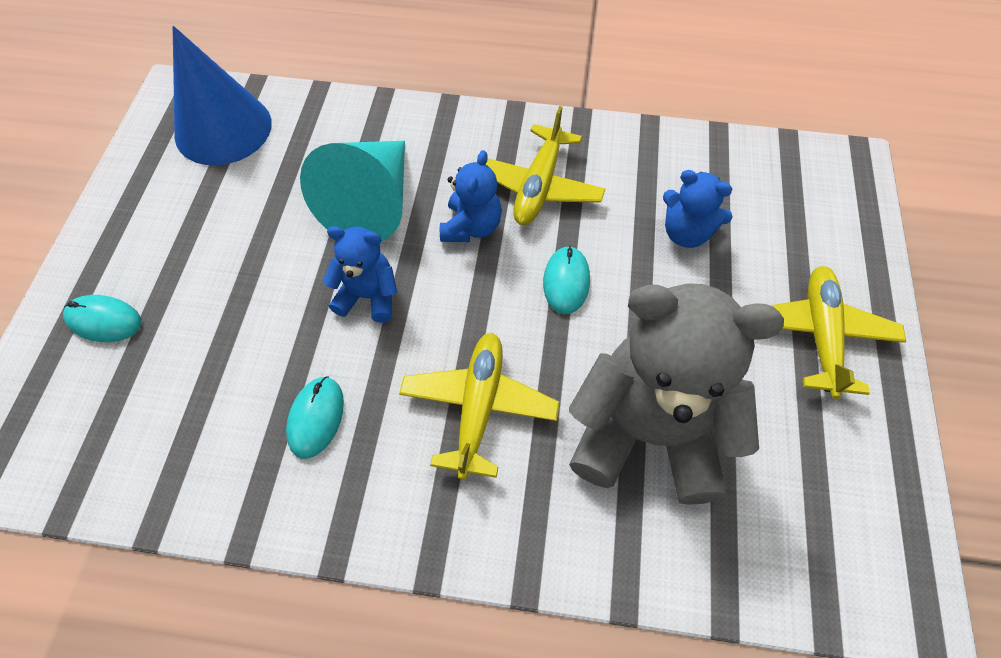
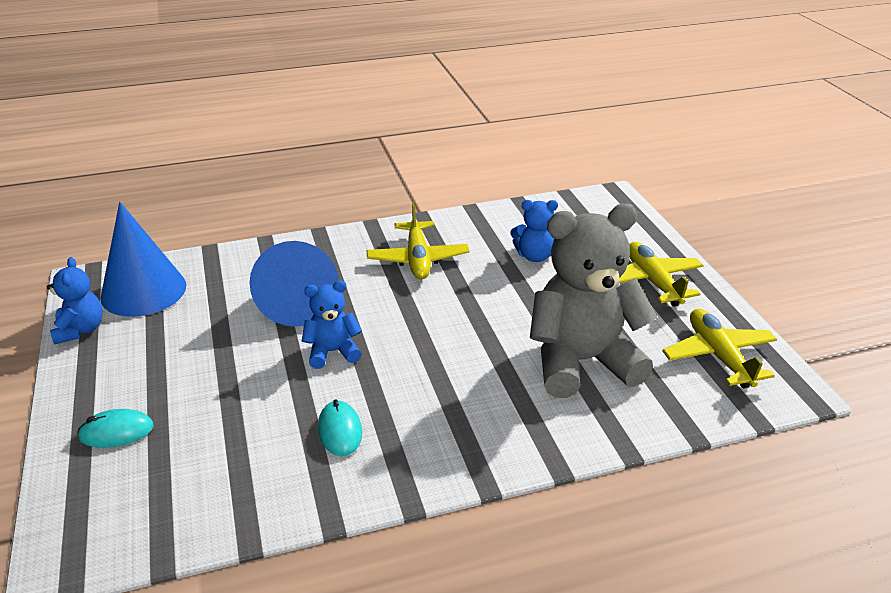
camera: 25 degrees left, 25 degrees down
(372, 203) = (299, 301): turquoise cone -> blue cone
(471, 227) = (384, 293): blue teddy bear -> blue teddy bear (80, 330)
(479, 407) = (458, 385): yellow plane -> yellow plane (718, 356)
(566, 281) = (472, 302): turquoise mouse -> none

